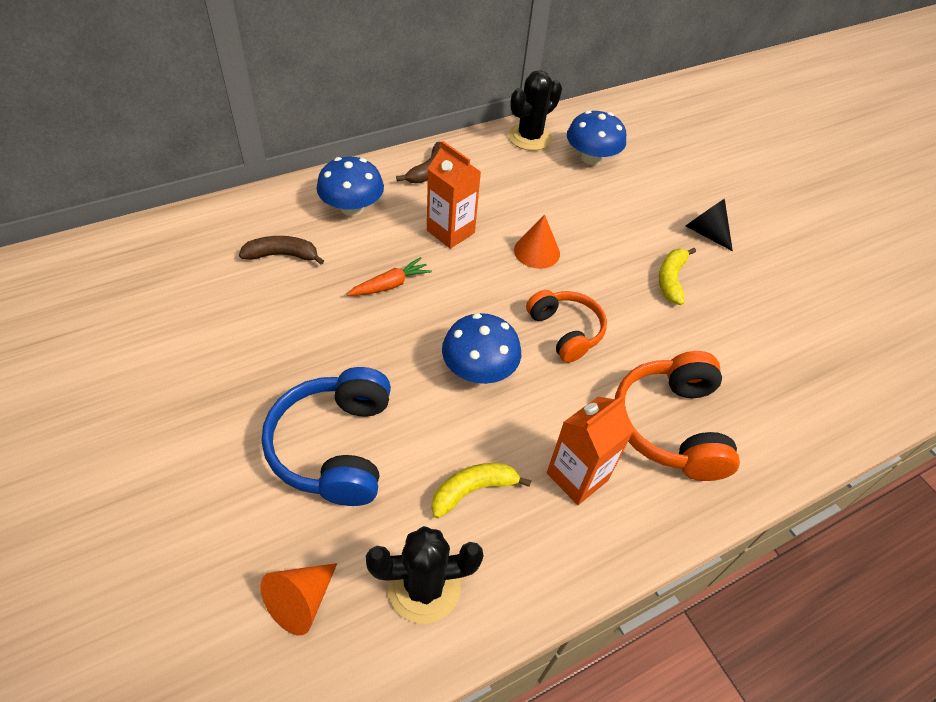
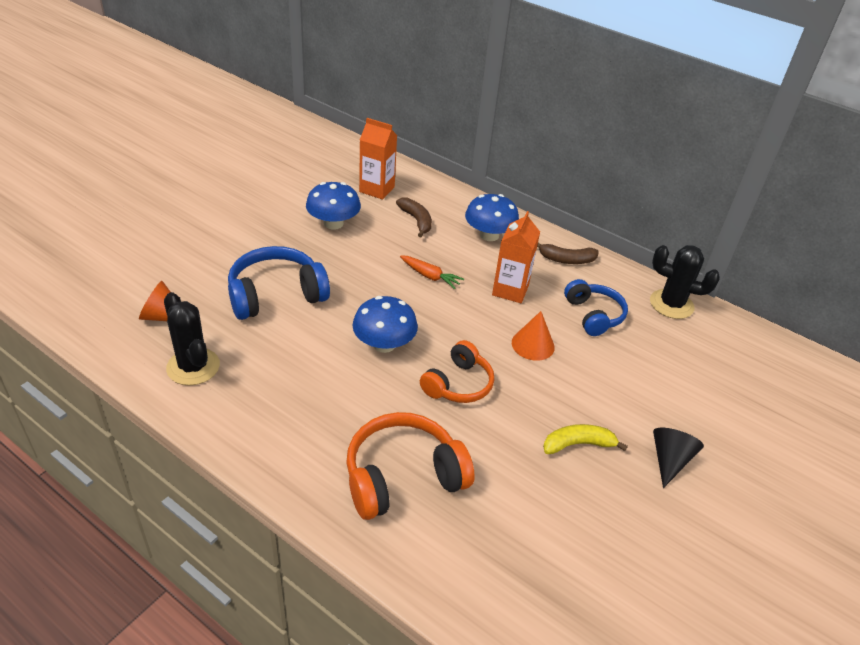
camera: 65 degrees right, 10 degrees down
(473, 490) = (276, 370): yellow banana -> none
(518, 192) = (593, 315): none -> blue headphones
(577, 476) = (318, 425): orange carton -> orange carton (377, 189)
(591, 158) = (688, 351): blue mushroom -> blue mushroom (333, 223)

